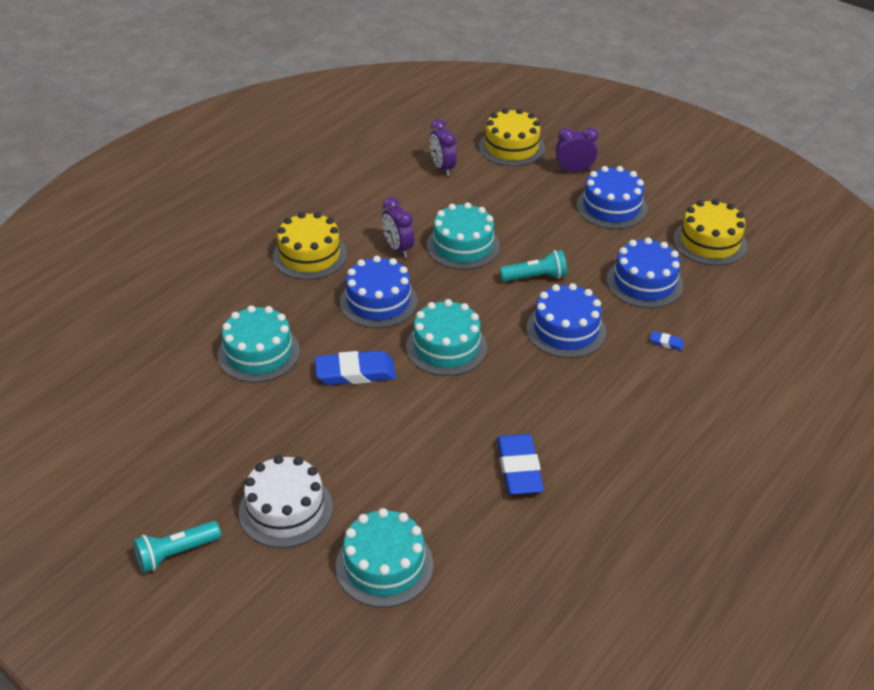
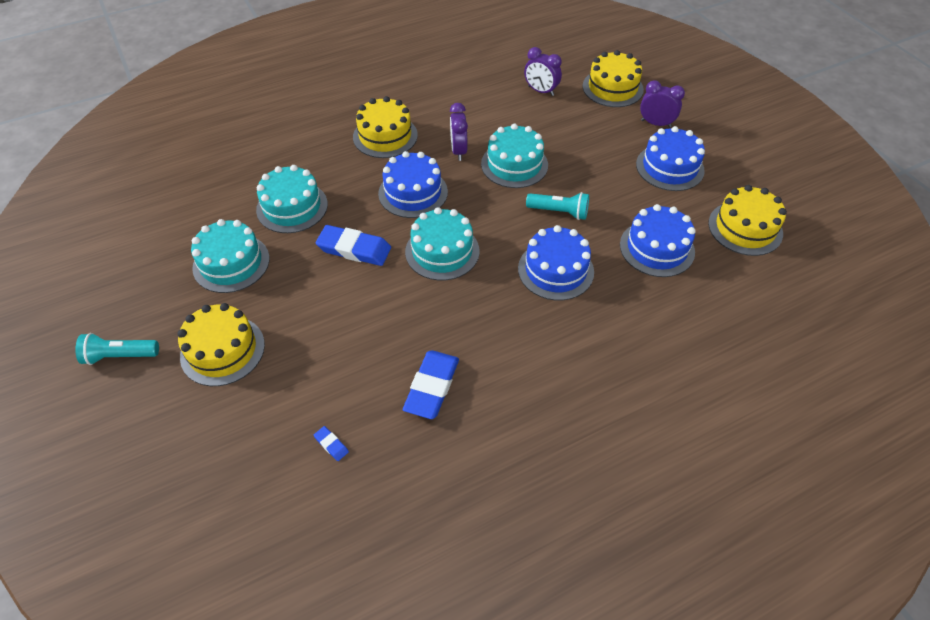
camera: 25 degrees right, 10 degrees up
(286, 509) = (222, 350): white cake -> yellow cake
(384, 565) = (264, 432): turquoise cake -> turquoise cake (231, 263)
(442, 168) = (541, 91): purple clock -> purple clock turned 60 degrees counterclockwise
(666, 343) = (642, 313): blue eraser -> blue eraser (331, 444)

